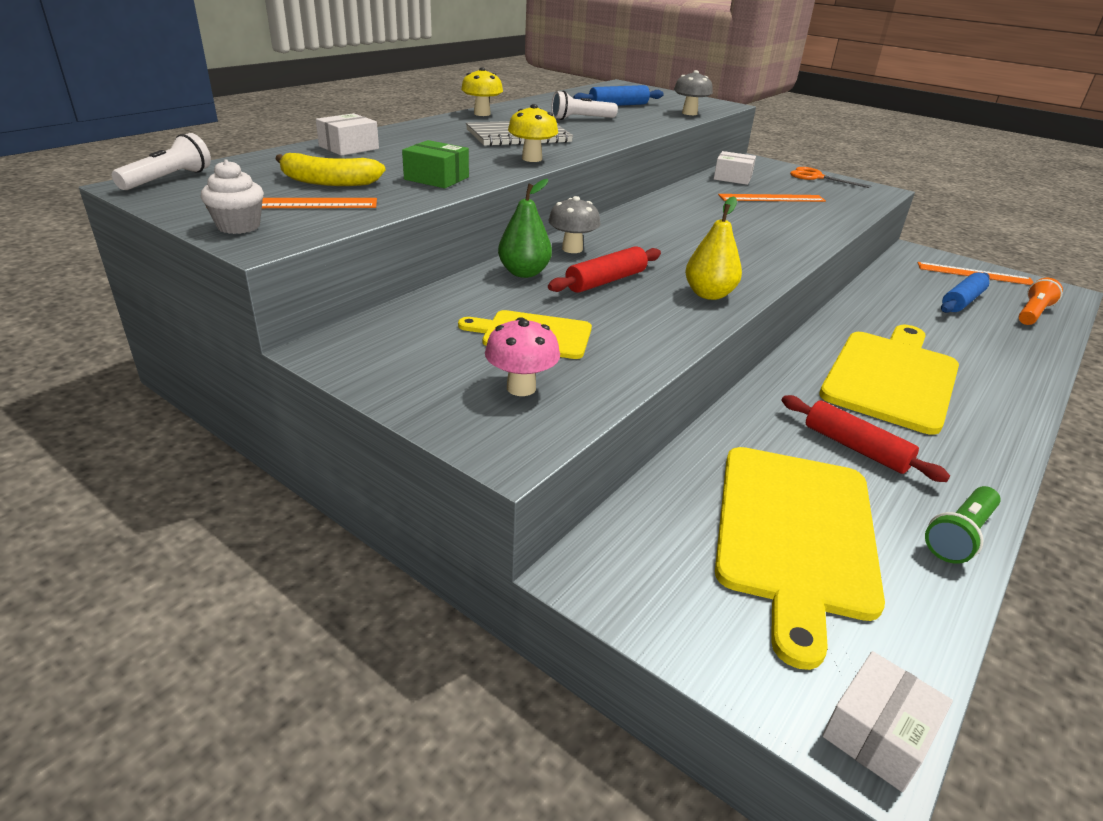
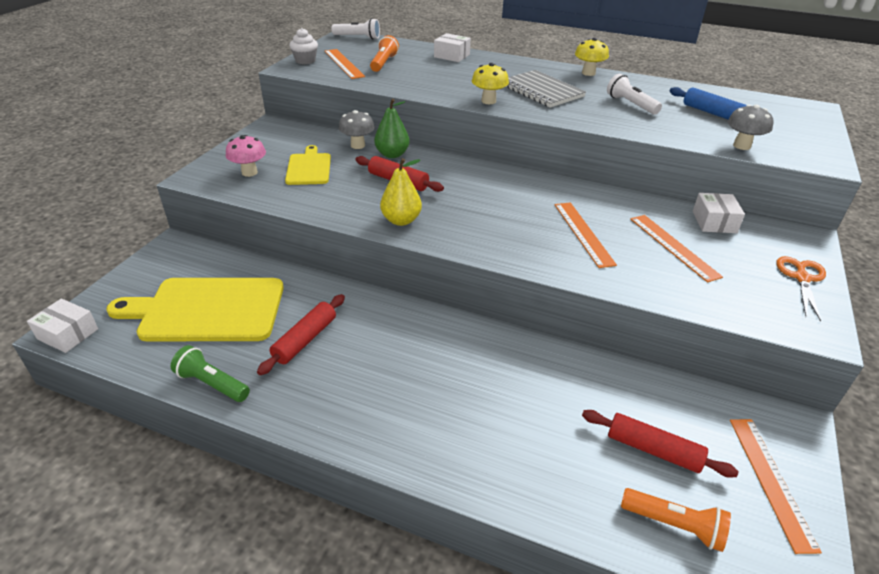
camera: 75 degrees right, 5 degrees up
(328, 182) = (383, 63): yellow banana -> orange flashlight
(436, 178) = (415, 83): green box -> none
(572, 249) = (444, 164): grey mushroom -> grey mushroom (357, 145)
(747, 221) = (583, 233): none -> orange ruler
(891, 377) = (423, 368): yellow cutting board -> none
(962, 301) = (653, 450): blue rolling pin -> red rolling pin

